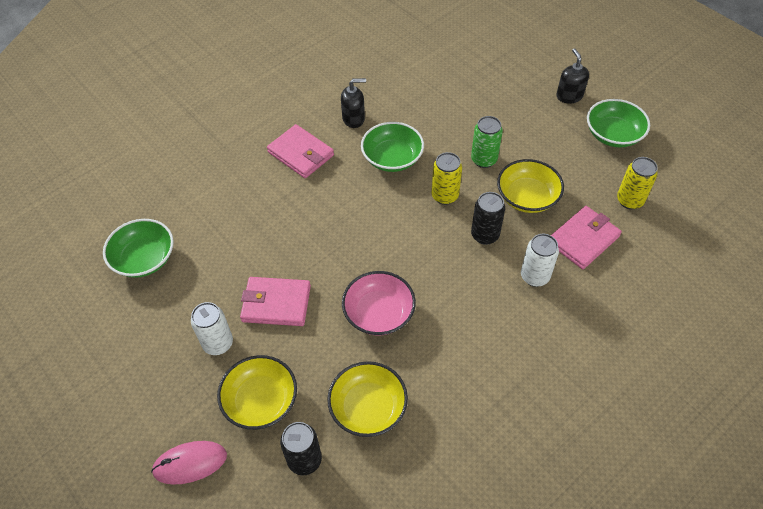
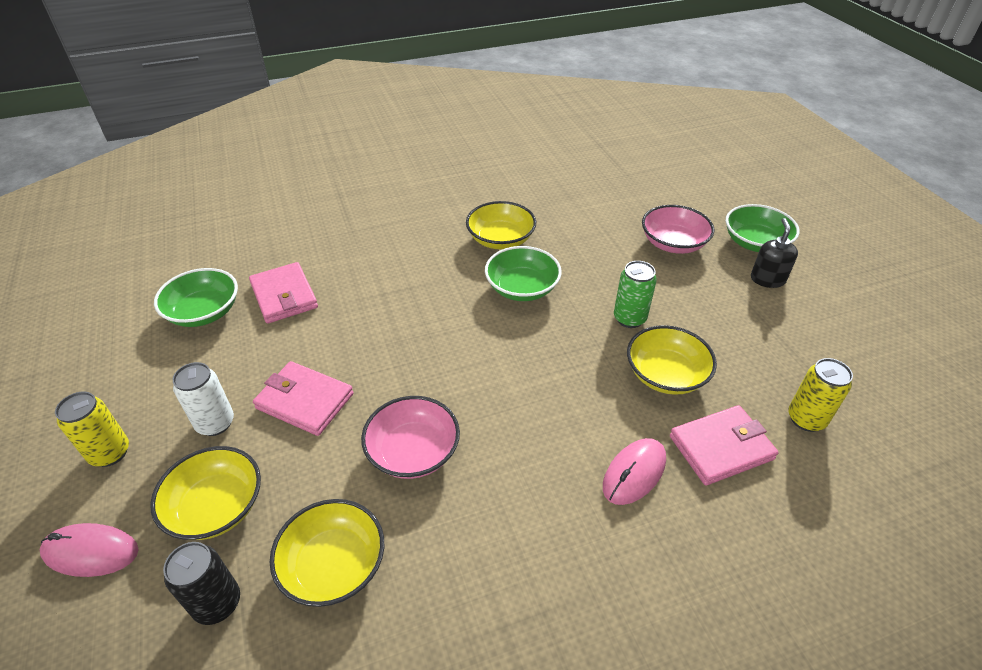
camera: 20 degrees right, 10 degrees down
(301, 154) = (425, 258): pink wallet -> pink wallet (284, 296)
(353, 119) = (500, 239): black soap dispenser -> yellow bowl
(445, 196) = (563, 344): yellow can -> yellow can (110, 453)
(485, 235) = (591, 402): black can -> none
(489, 83) = (673, 243): none -> pink bowl
(534, 276) = (634, 473): white can -> pink mouse
(613, 134) = (810, 335): green bowl -> green bowl (755, 243)

